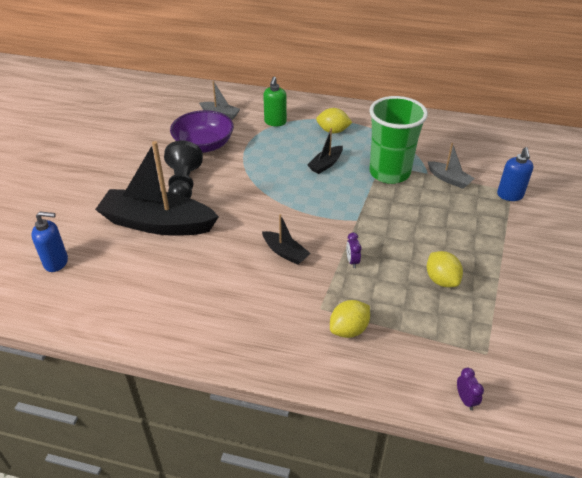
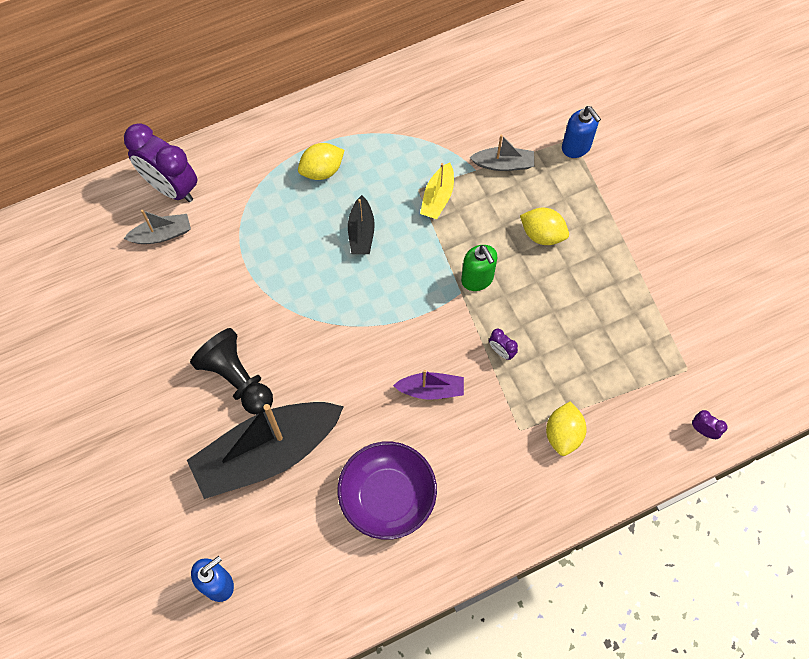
camera: 40 degrees left, 25 degrees up
(204, 145) = (196, 301): purple bowl -> purple bowl (387, 496)
(247, 101) = (171, 187): none -> purple clock
(275, 122) = (242, 201): green soap dispenser -> green soap dispenser (477, 279)
(285, 252) = (431, 389): black boat -> purple boat
(389, 173) = (438, 197): green cup -> yellow boat
(441, 280) = (595, 313): yellow lemon -> yellow lemon (542, 234)

